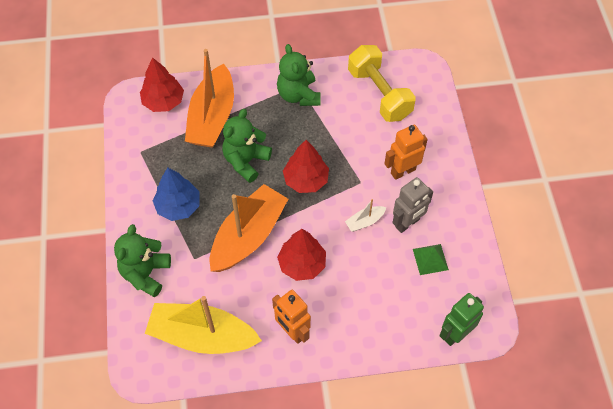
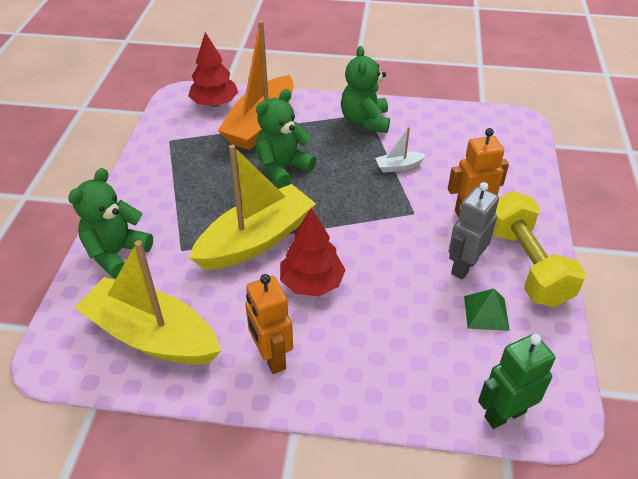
camera: 15 degrees right, 15 degrees down
(178, 206) = (187, 195): blue tree -> none
(248, 236) = (256, 240): orange boat -> yellow boat
(306, 180) = (347, 198): red tree -> none
(365, 221) = (408, 254): white boat -> white boat (398, 166)
(379, 94) = (460, 135): yellow dumbbell -> yellow dumbbell (525, 265)
(407, 223) = (464, 266): grey robot -> grey robot turned 150 degrees clockwise

